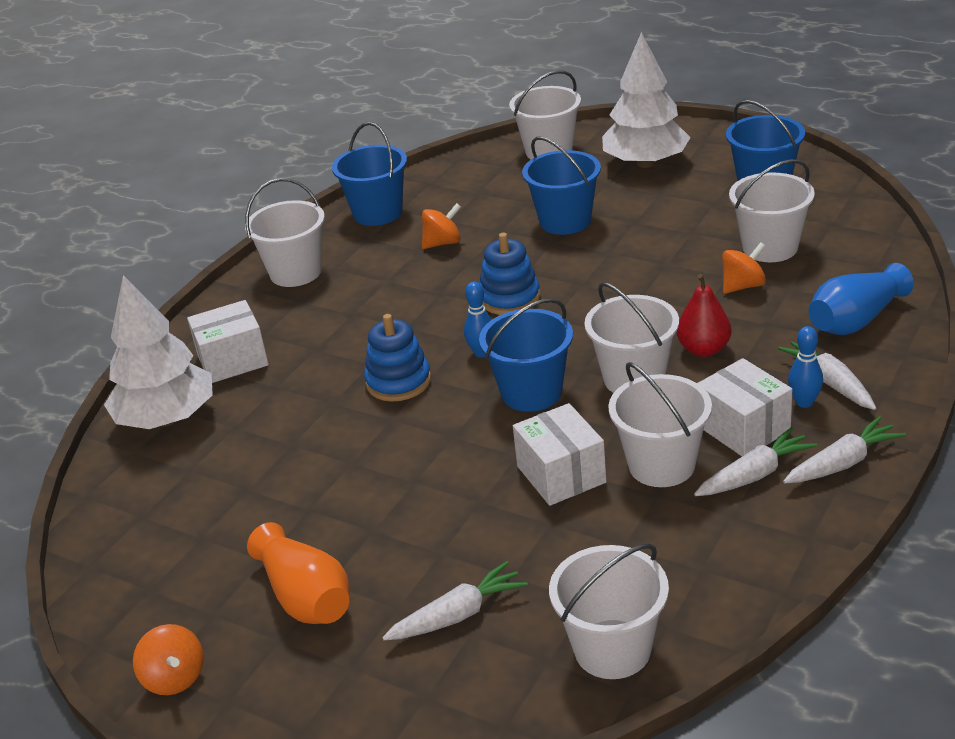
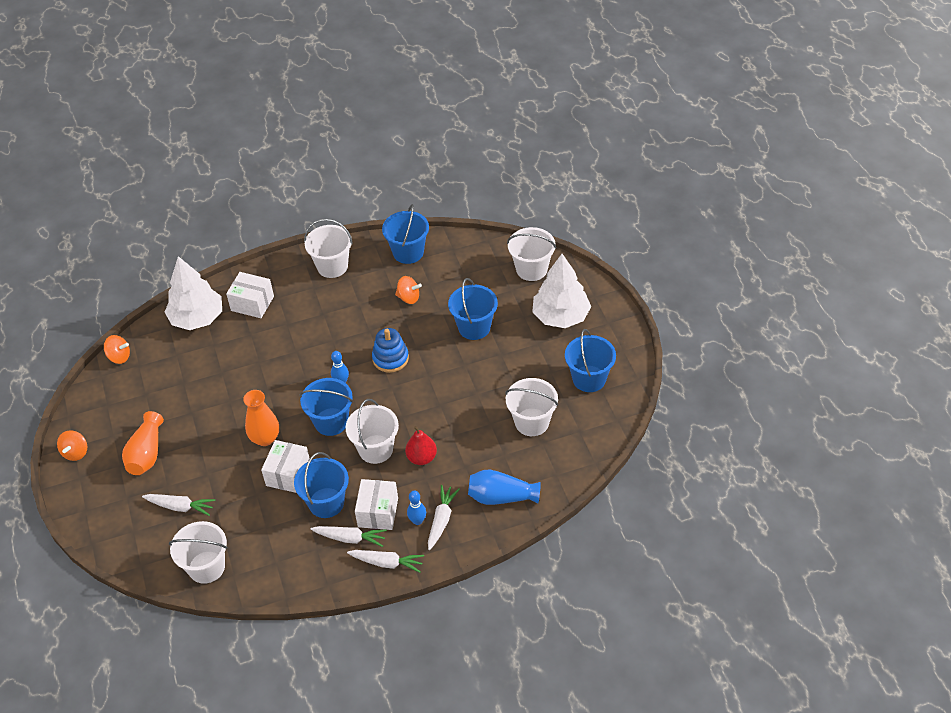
camera: 40 degrees right, 15 degrees up
(398, 382) = (293, 371): blue stacking toy -> none
(467, 463) = (265, 438): none -> orange vase
(661, 465) = (326, 503): white bucket -> blue bucket
(743, 286) = (487, 435): orange spinning top -> orange spinning top (119, 357)

